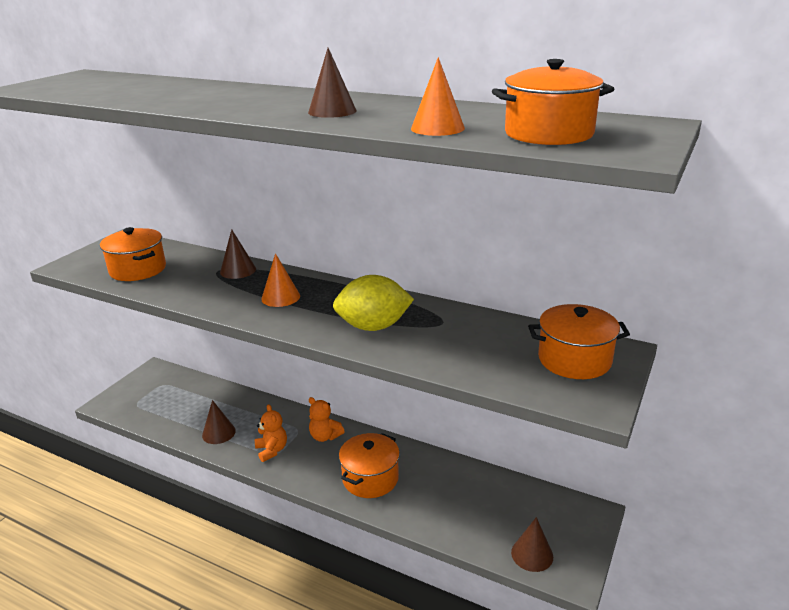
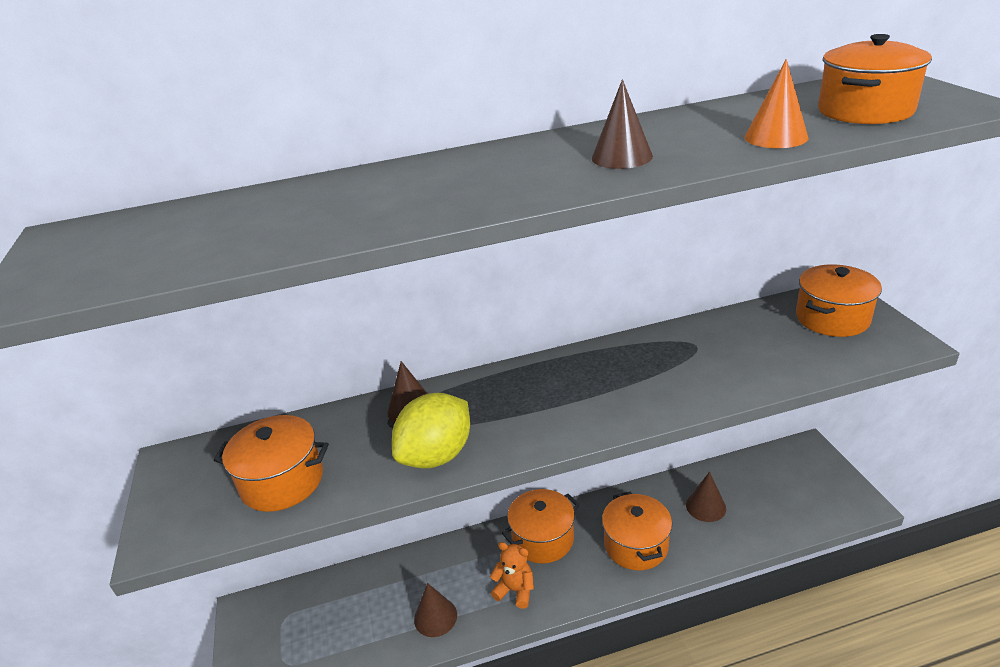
camera: 40 degrees left, 5 degrees up
(280, 297) = (516, 409): orange cone -> none
(325, 436) = (543, 539): orange teddy bear -> orange pot
(373, 326) = (654, 383): yellow lemon -> yellow lemon (437, 455)
(532, 554) = (820, 509): brown cone -> brown cone (705, 506)

